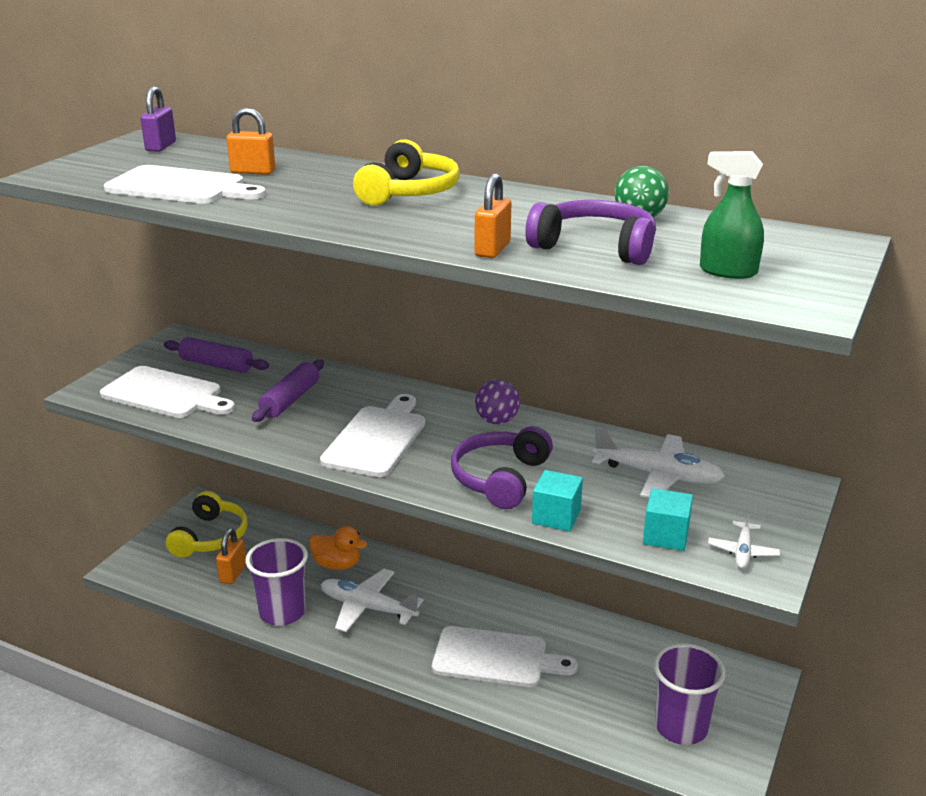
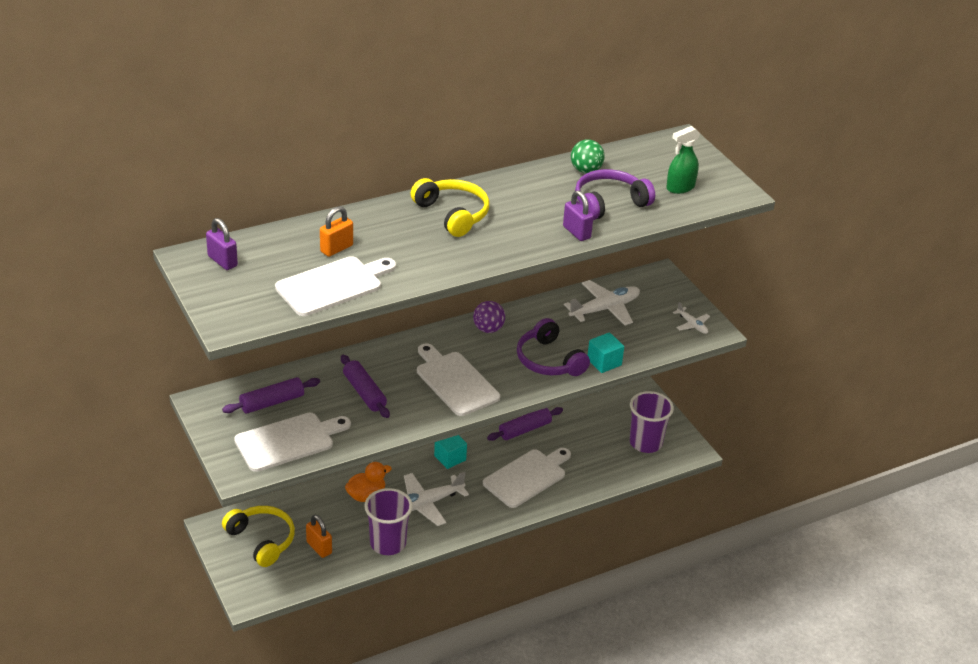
camera: 55 degrees left, 10 degrees up
(492, 249) = (576, 232): orange padlock -> purple padlock
(568, 617) = (525, 429): none -> purple rolling pin
(666, 536) = (656, 339): turquoise cube -> turquoise cube (450, 458)

